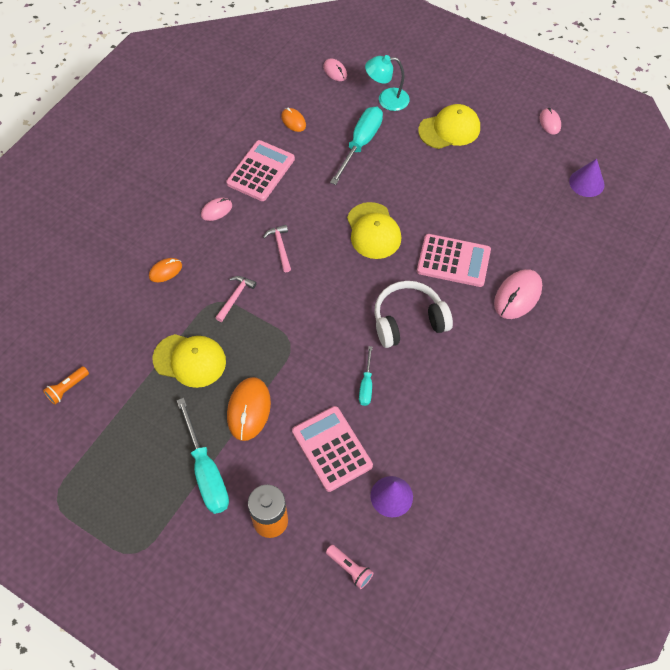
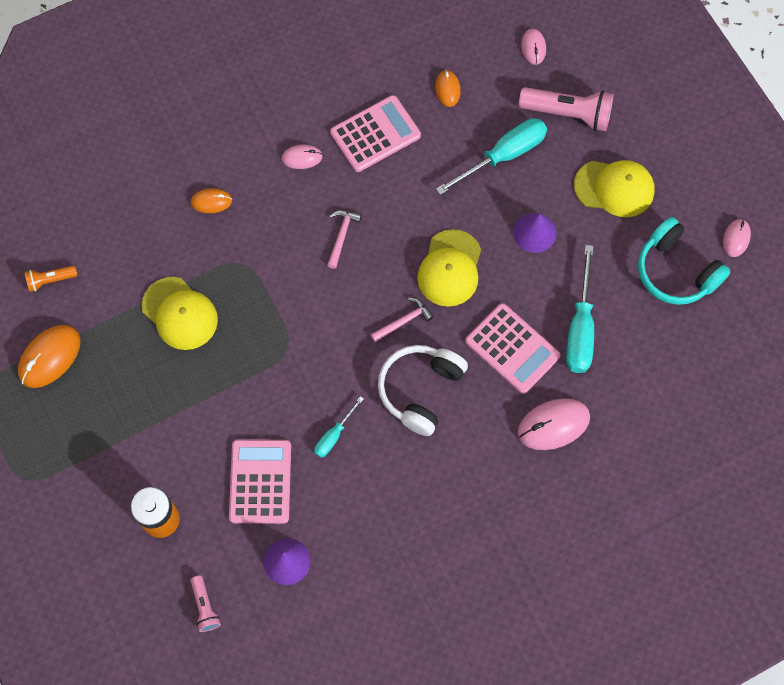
camera: 30 degrees right, 10 degrees up
(206, 471) = (130, 437): turquoise screwdriver -> turquoise screwdriver (580, 328)
(235, 297) = (263, 268): pink hammer -> pink hammer (403, 321)
(249, 410) = (206, 397): orange mouse -> orange mouse (50, 357)
(386, 99) = (568, 114): turquoise lamp -> pink flashlight
(408, 321) = (420, 390): white headphones -> white headphones turned 75 degrees counterclockwise
(526, 159) = (676, 271): none -> turquoise headphones
(586, 183) = (724, 335): purple cone -> purple cone (534, 232)

